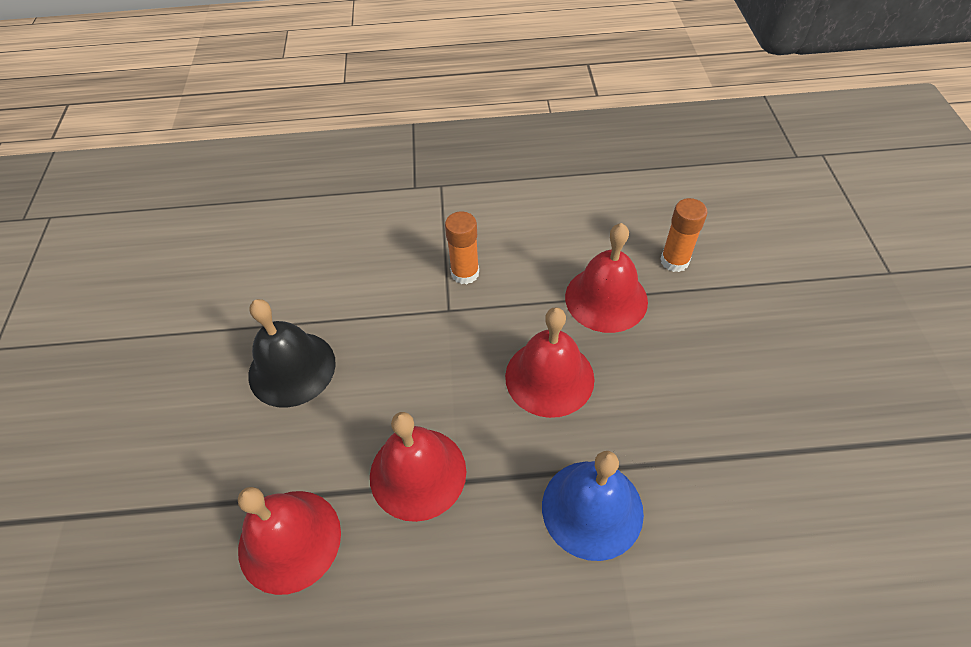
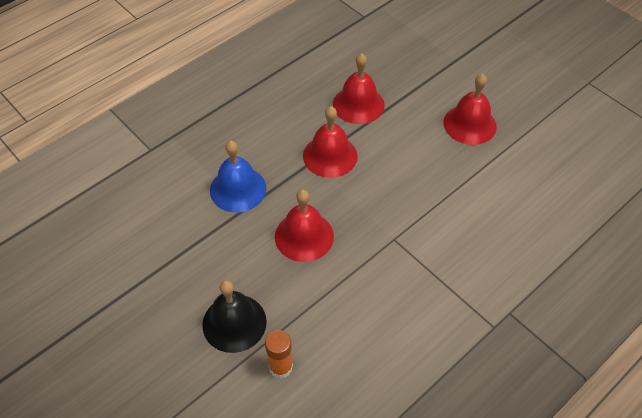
camera: 140 degrees right, 0 degrees up
(292, 368) = (439, 159): black bell -> black bell (234, 323)
(465, 273) = (407, 268): orange glue stick -> none
(606, 298) = (307, 306): red bell -> red bell (470, 124)

